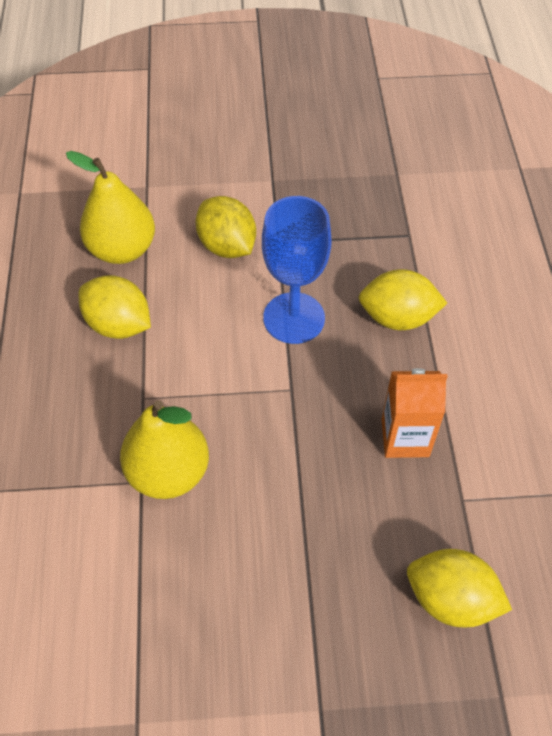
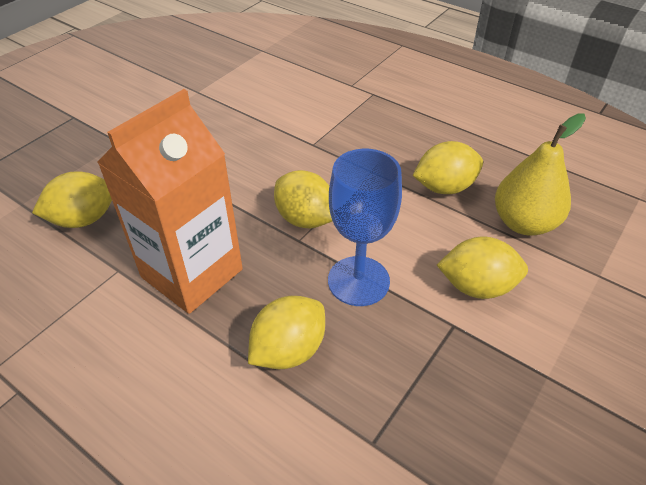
camera: 130 degrees right, 10 degrees down
(168, 472) = (305, 156): yellow pear -> none
(262, 403) = (305, 219): none -> yellow lemon
(405, 438) = (192, 273): orange carton -> orange carton, size x1.80

